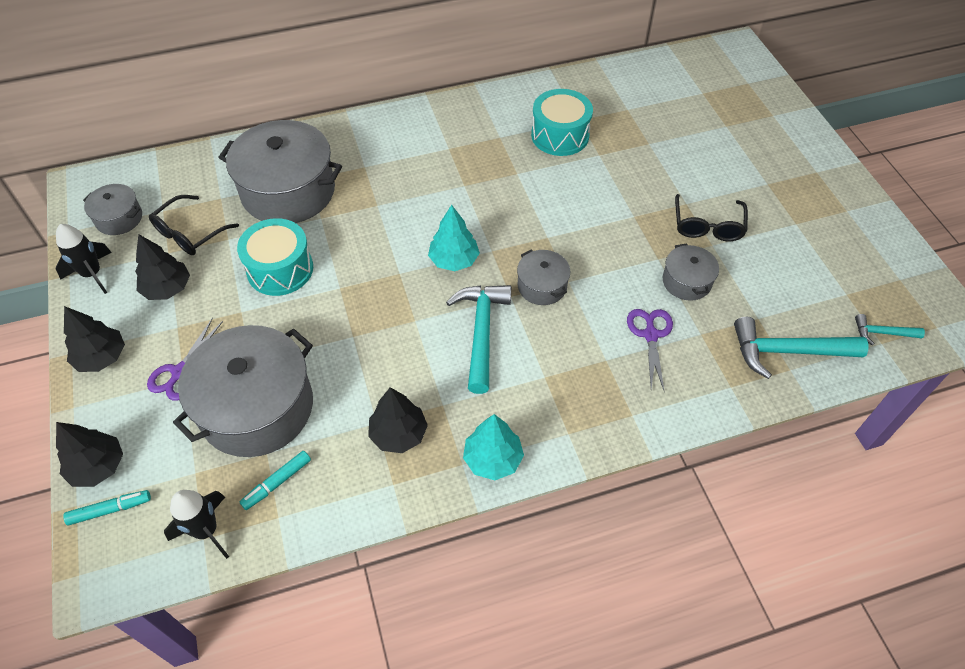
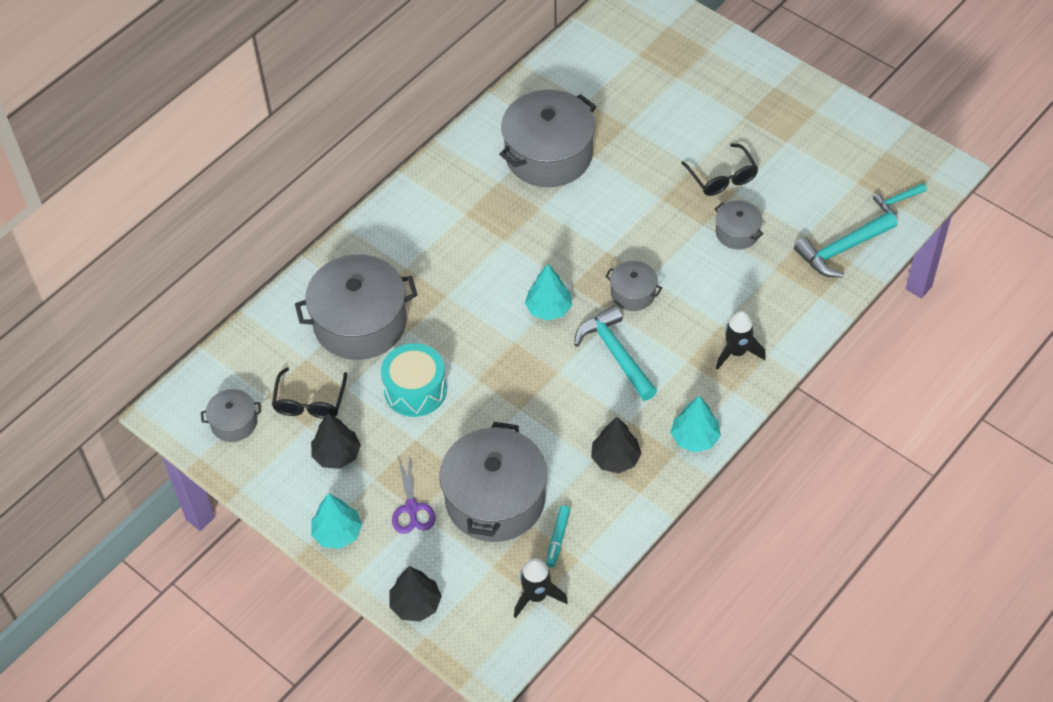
camera: 30 degrees left, 0 degrees up
(92, 274) = (260, 478): black rocket -> black rocket (736, 352)
(101, 357) = (337, 533): black tree -> turquoise tree
(110, 510) = (454, 624): turquoise marker -> none
(560, 135) = (548, 155): turquoise drum -> grey pot
(650, 335) = (739, 289): purple scissors -> none

